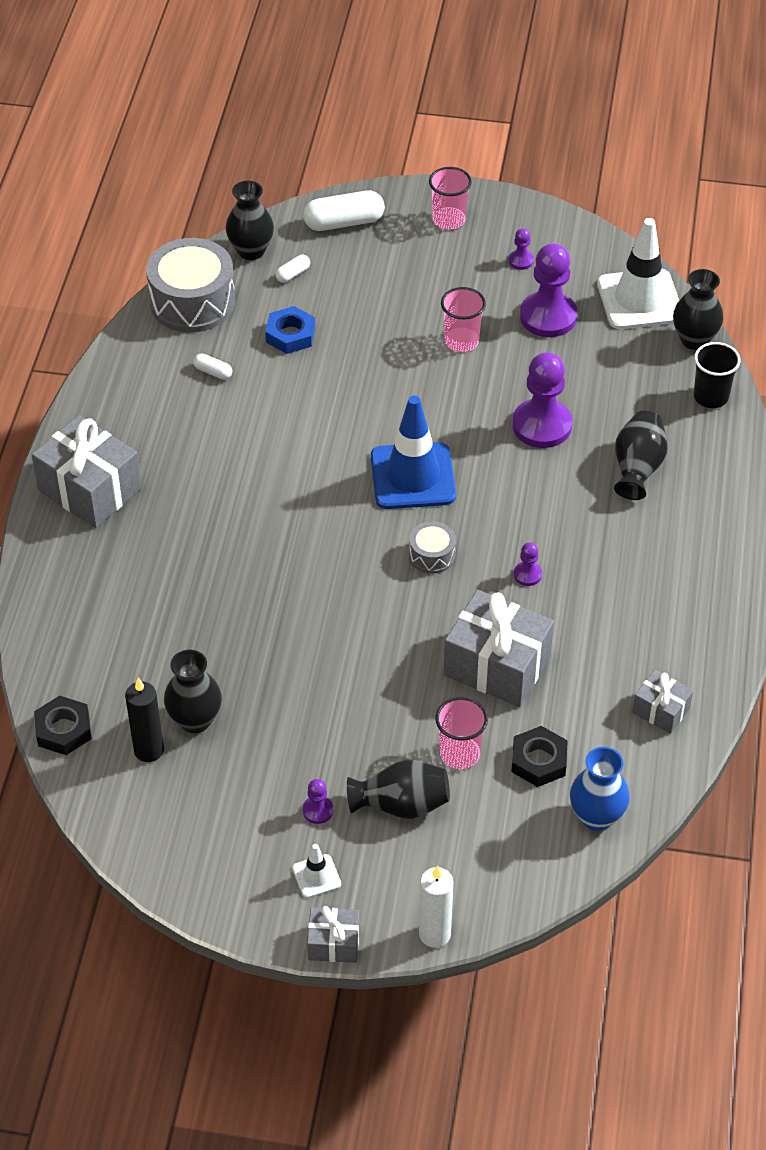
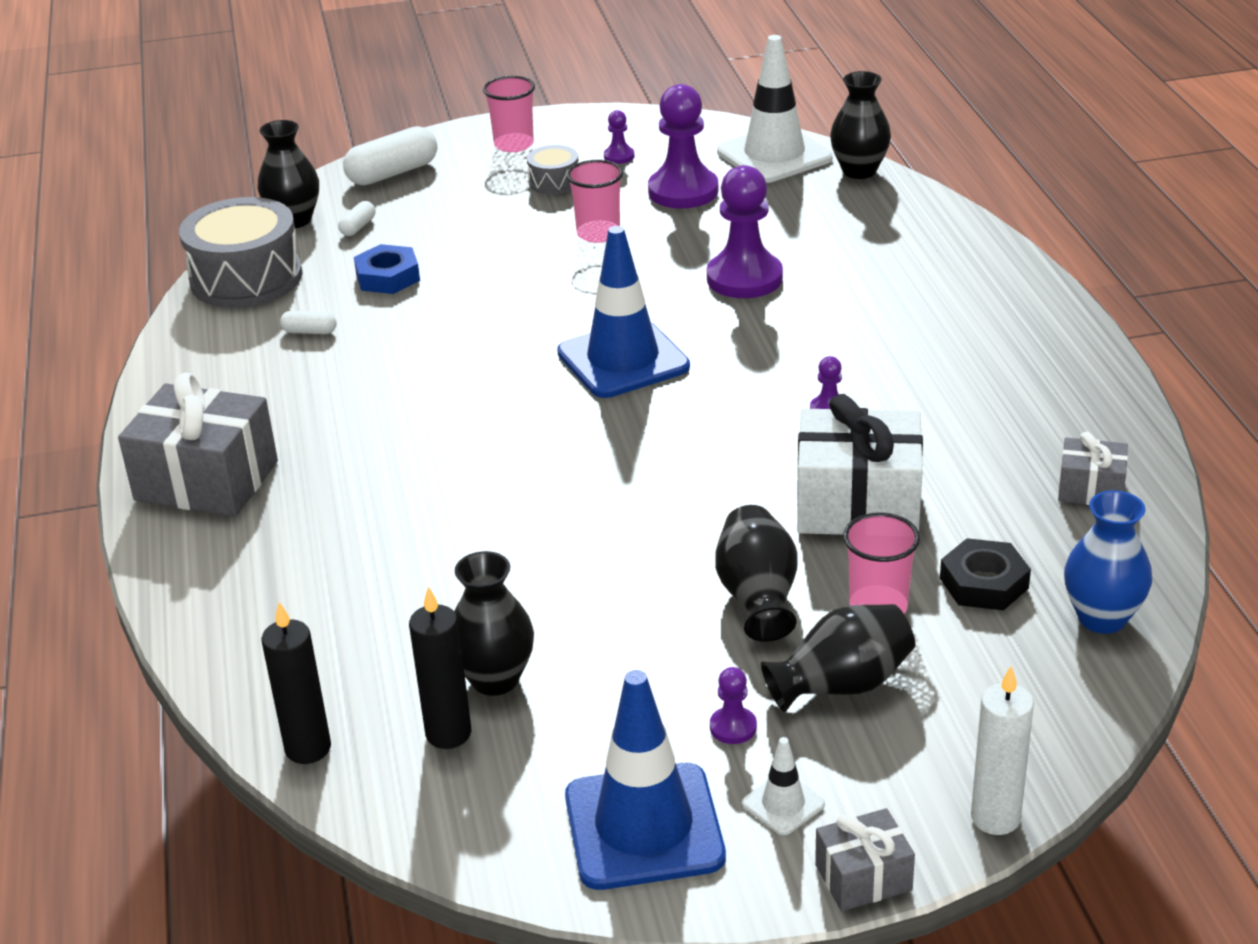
camera: 20 degrees left, 15 degrees down
(63, 730) = (308, 748): black nut -> black candle
(228, 860) = (644, 827): none -> blue traffic cone
(432, 555) = (698, 424): grey drum -> grey drum (554, 182)
(497, 665) = (858, 505): grey gift -> white gift
(637, 468) = (882, 285): black vase -> black vase (758, 597)
(710, 397) = (914, 209): black cup -> none

